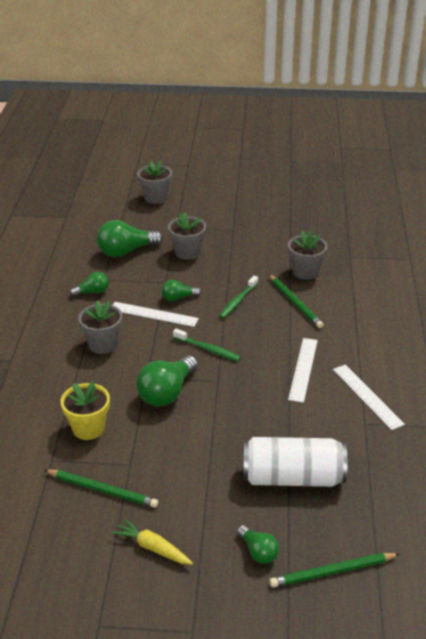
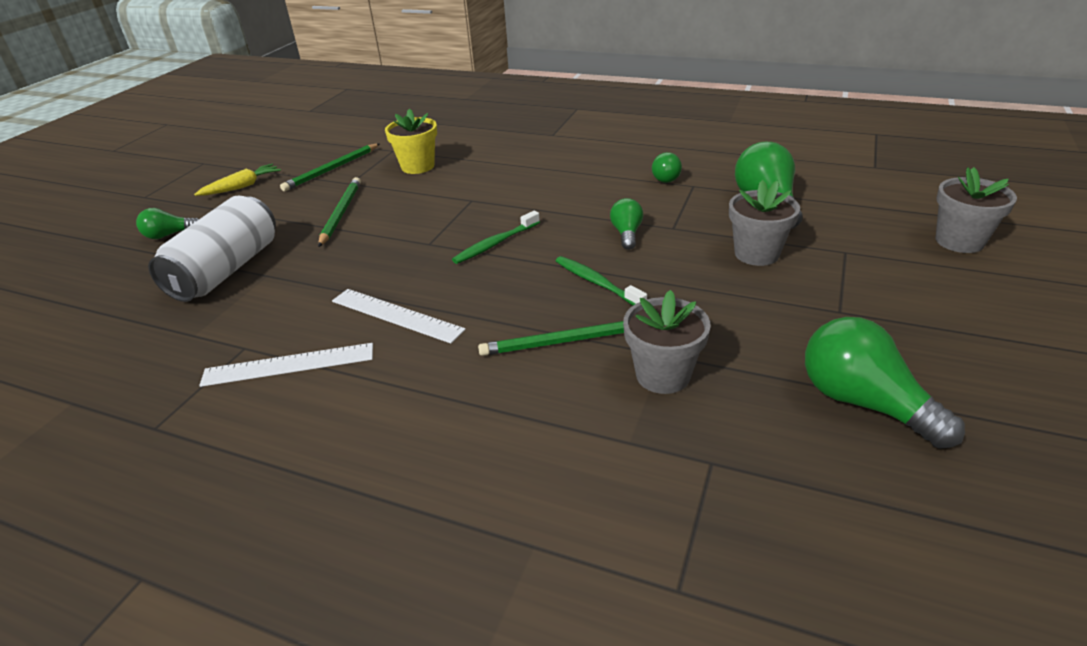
camera: 110 degrees right, 0 degrees up
(103, 344) = (549, 179): grey flower pot -> none
(153, 314) = (595, 213): white ruler -> none
(167, 393) = (434, 209): green light bulb -> green light bulb (863, 402)
(332, 572) = (91, 272): green pencil -> green pencil (341, 213)

